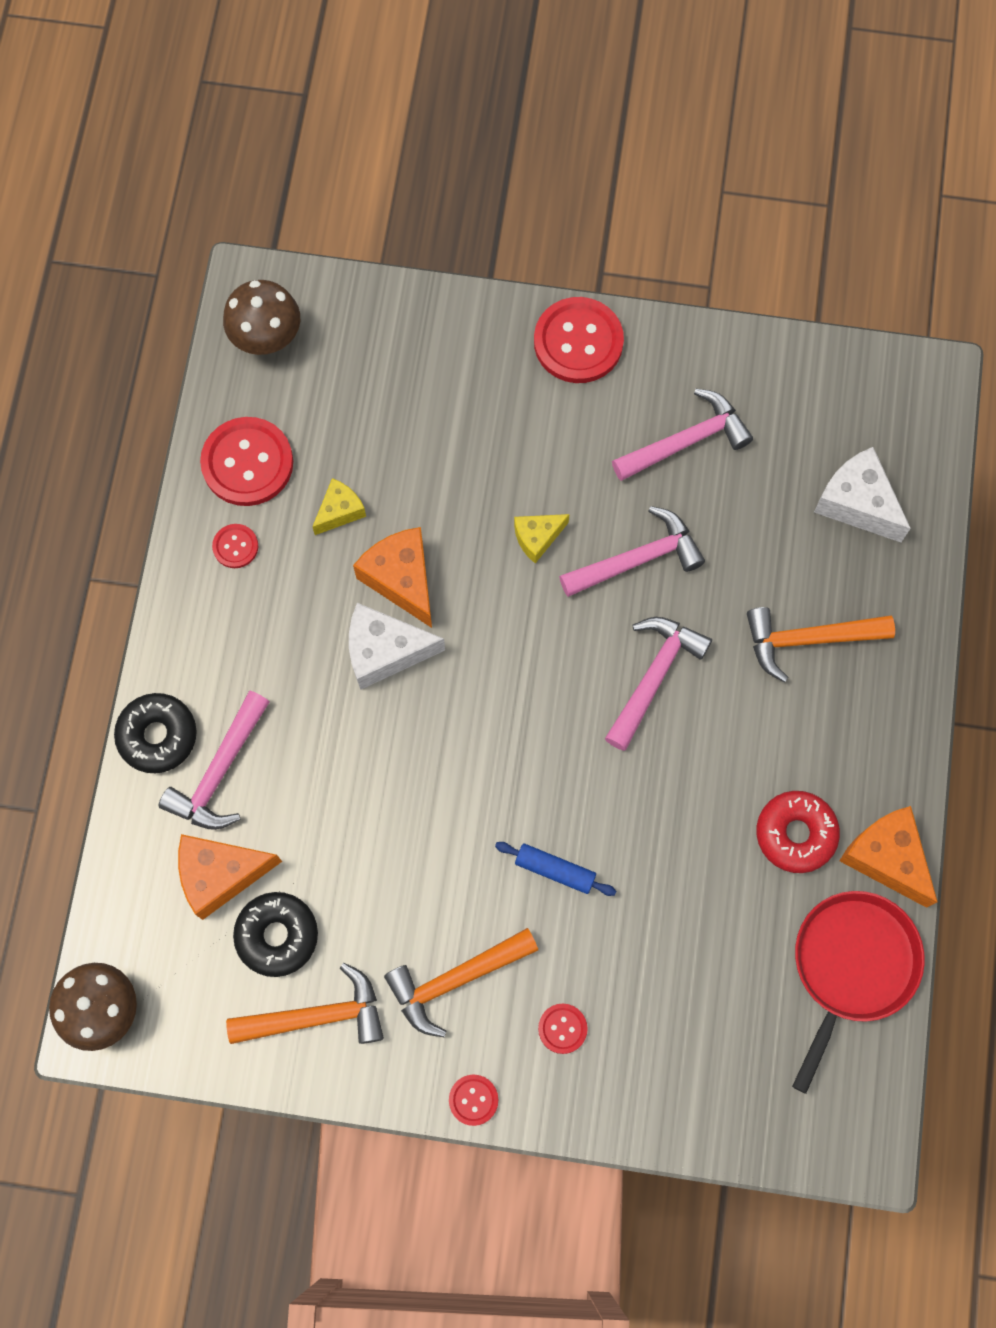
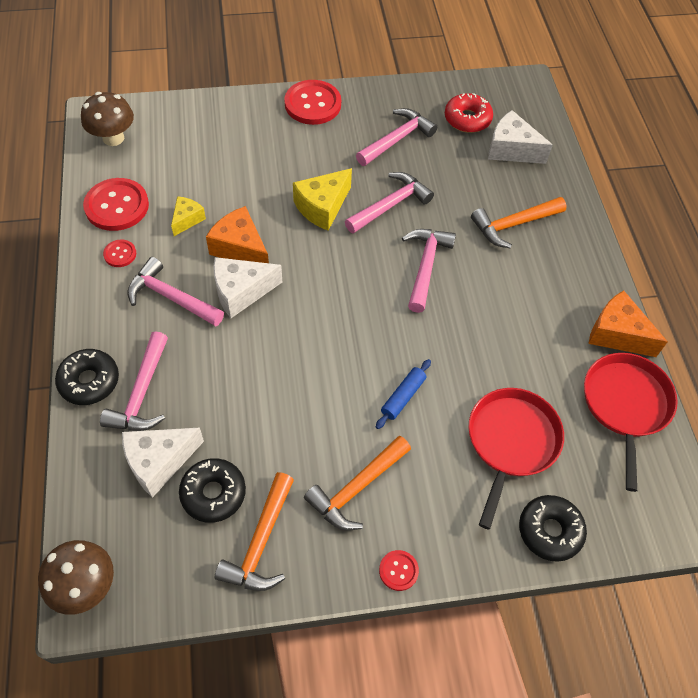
camera: 20 degrees left, 15 degrees down
(221, 874) = (159, 462): orange cheese -> white cheese
(288, 635) = (171, 297): none -> pink hammer
(317, 1016) = (260, 543): orange hammer -> orange hammer turned 135 degrees clockwise
(537, 538) = (322, 207): yellow cheese -> yellow cheese, size x1.67
(555, 870) = (403, 397): blue rolling pin -> blue rolling pin turned 60 degrees counterclockwise
(562, 1028) = (446, 500): red button -> none
(675, 973) = (511, 441): none -> red pan
(679, 1106) = (550, 531): none -> black donut
(795, 834) = (553, 334): red donut -> red donut (467, 119)

